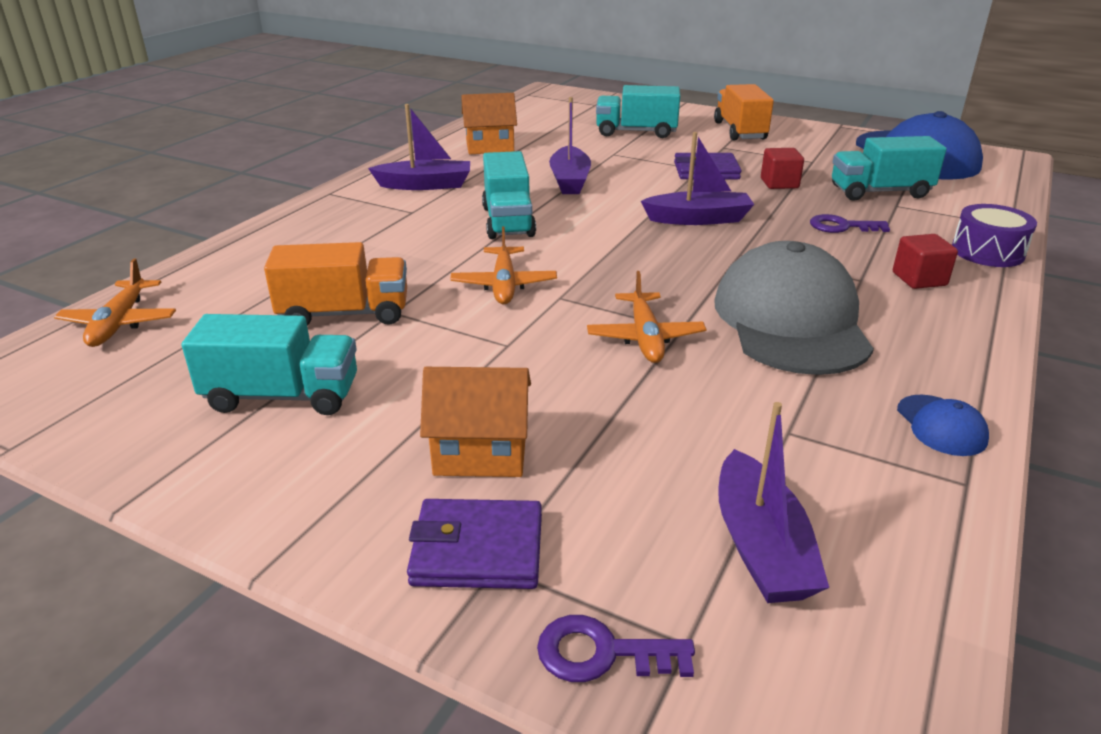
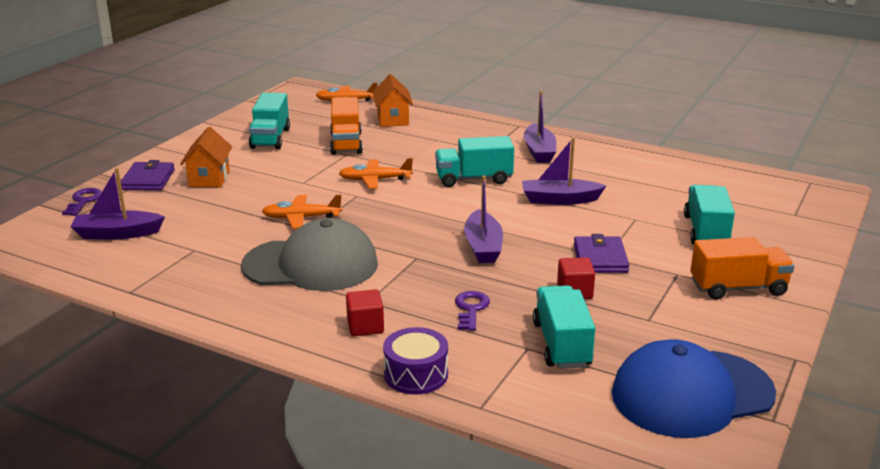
camera: 90 degrees right, 5 degrees down
(490, 147) = (633, 169): orange house -> orange house (392, 119)
(941, 425) = (179, 295): blue cap -> none

